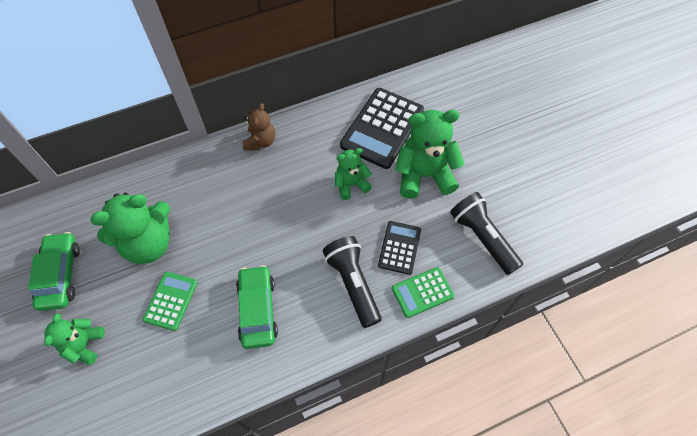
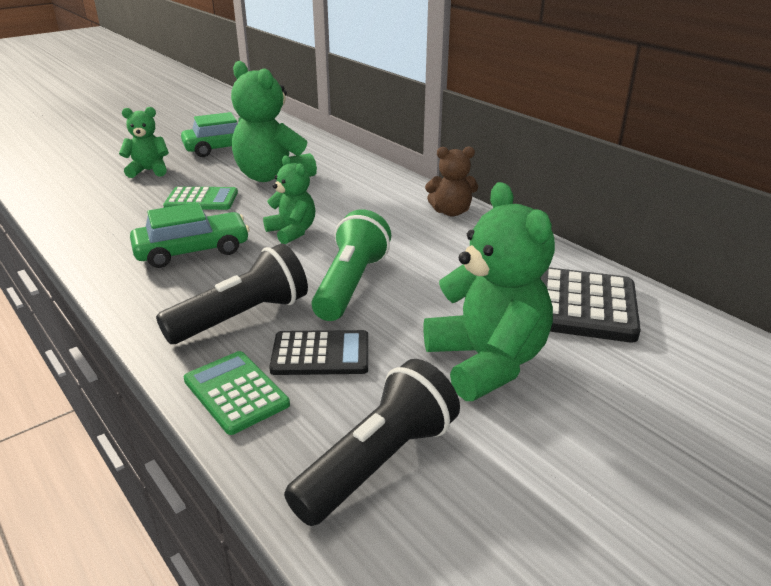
camera: 75 degrees right, 30 degrees down
(334, 219) = (351, 284): none -> green flashlight
(351, 184) = (422, 289): green teddy bear -> green teddy bear (292, 232)

